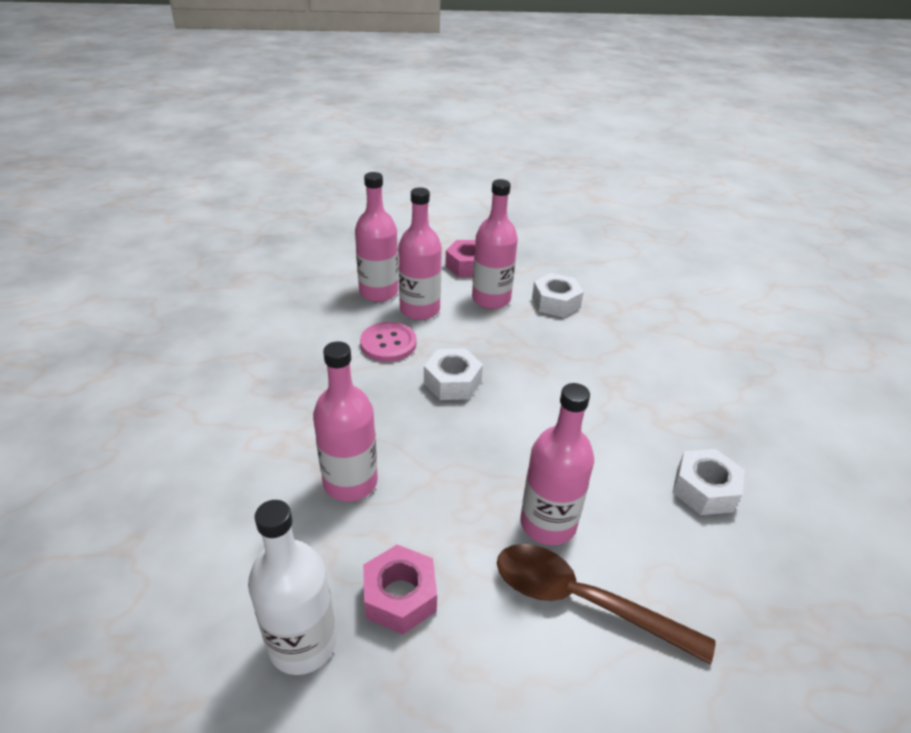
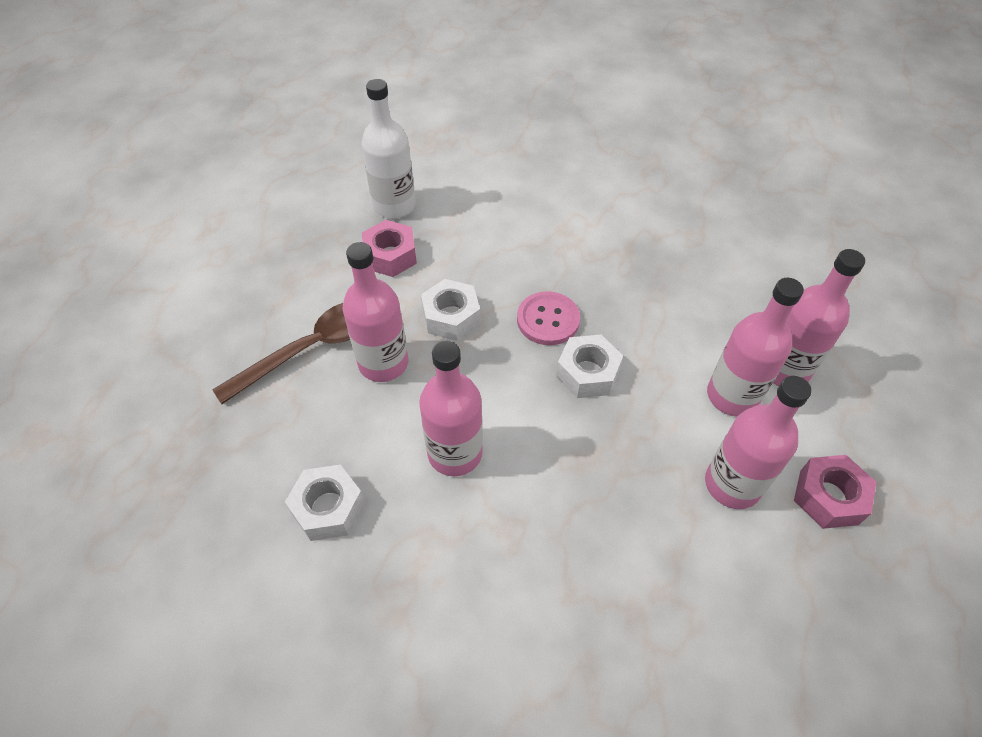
camera: 120 degrees right, 15 degrees up
(350, 482) = (504, 260): pink bottle -> pink bottle (455, 453)
(388, 343) = (675, 344): pink button -> pink button (548, 320)
(555, 302) = (698, 563): white nut -> white nut (451, 317)

